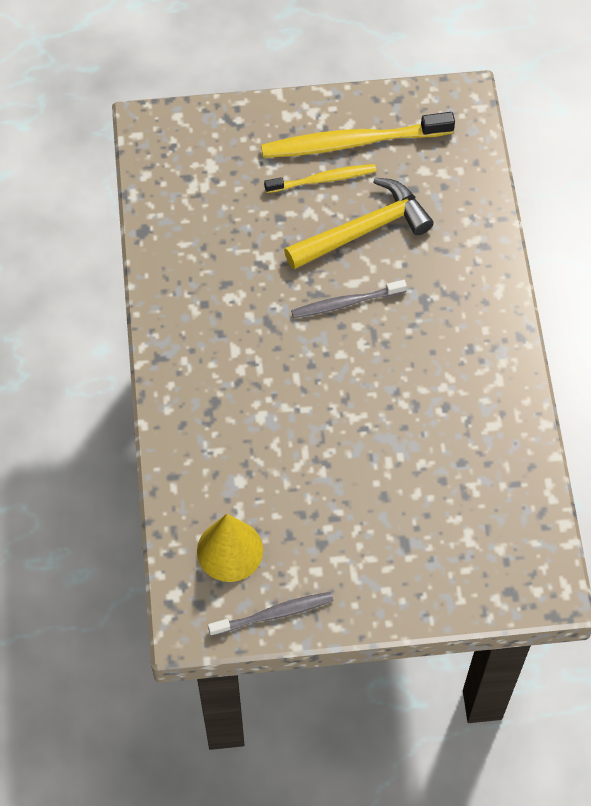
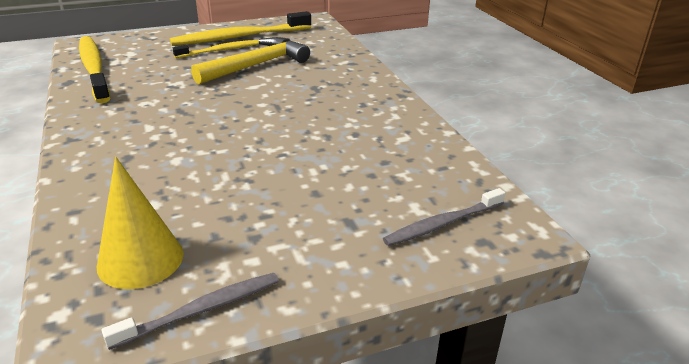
camera: 15 degrees left, 30 degrees down
(170, 202) = (94, 68): none -> yellow toothbrush
(345, 303) = (248, 95): grey toothbrush -> grey toothbrush (442, 224)

